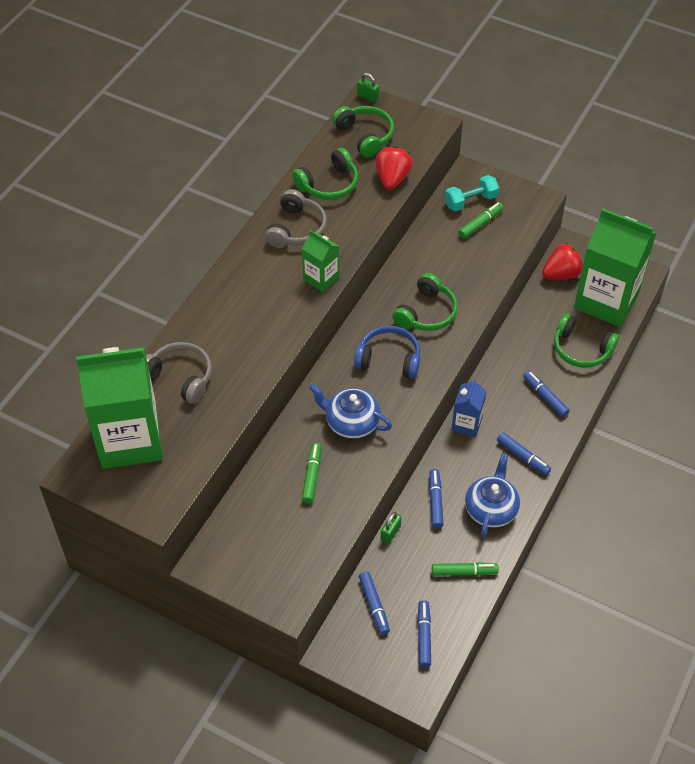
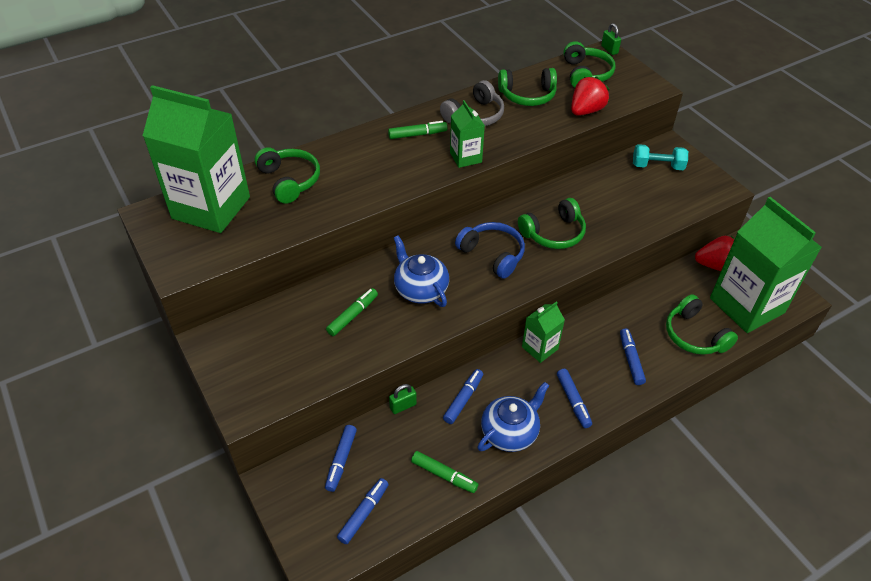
camera: 30 degrees right, 5 degrees down
(180, 377) = (289, 181): grey headphones -> green headphones
(466, 424) = (540, 348): blue carton -> green carton
(480, 224) = (654, 186): green marker -> green marker (417, 134)

